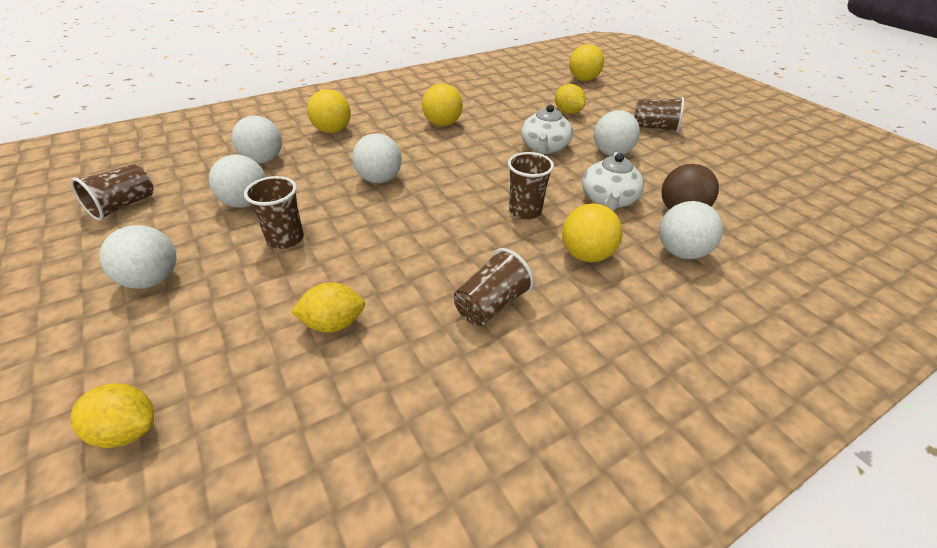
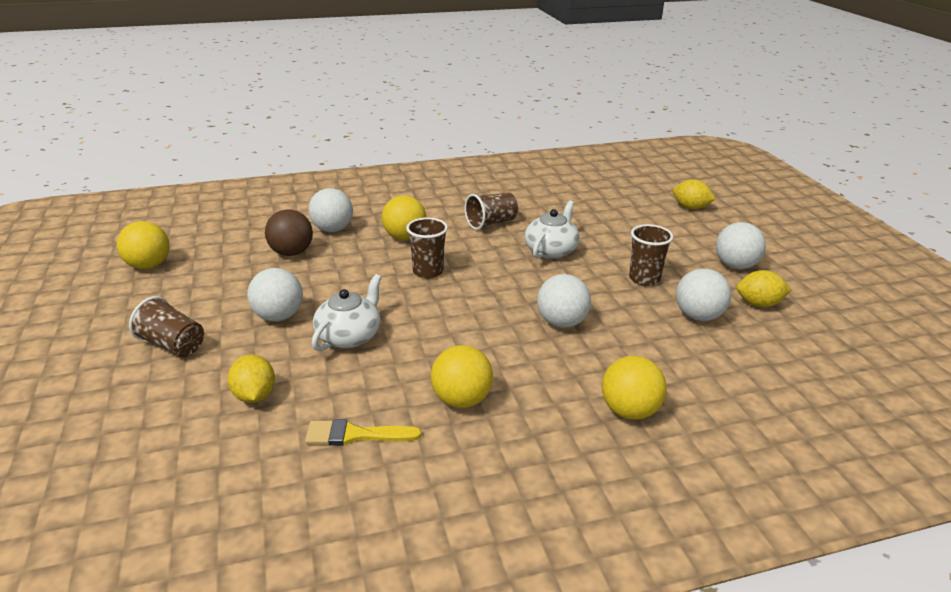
camera: 165 degrees left, 10 degrees down
(123, 206) = (825, 331): brown cup -> none
(263, 160) = (708, 370): white ball -> none
(333, 323) = (594, 228): yellow lemon -> yellow lemon (759, 304)
(494, 104) = (355, 435): none -> yellow brush
(583, 80) = (121, 487): yellow ball -> yellow ball (149, 265)
(608, 200) = (343, 270): white teapot -> white teapot (551, 250)

